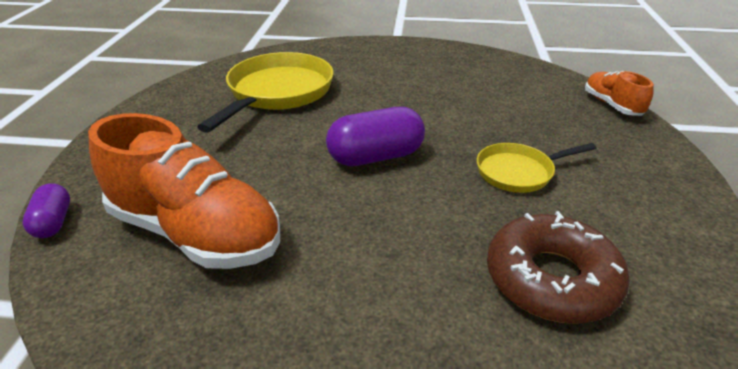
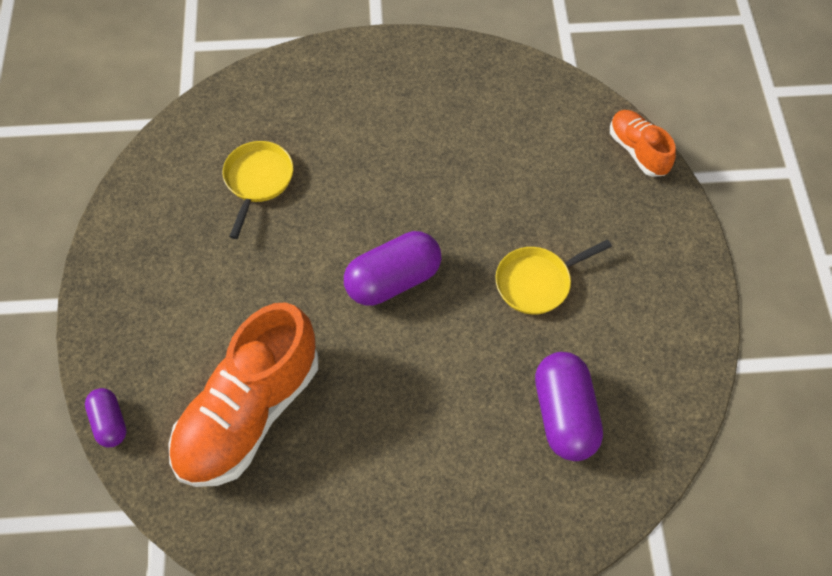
camera: 10 degrees left, 25 degrees up
(195, 232) = (249, 413): orange shoe -> orange shoe turned 105 degrees clockwise
(277, 93) = (258, 180): yellow pan -> yellow pan, size x0.56
(551, 279) = (564, 415): brown donut -> purple capsule

